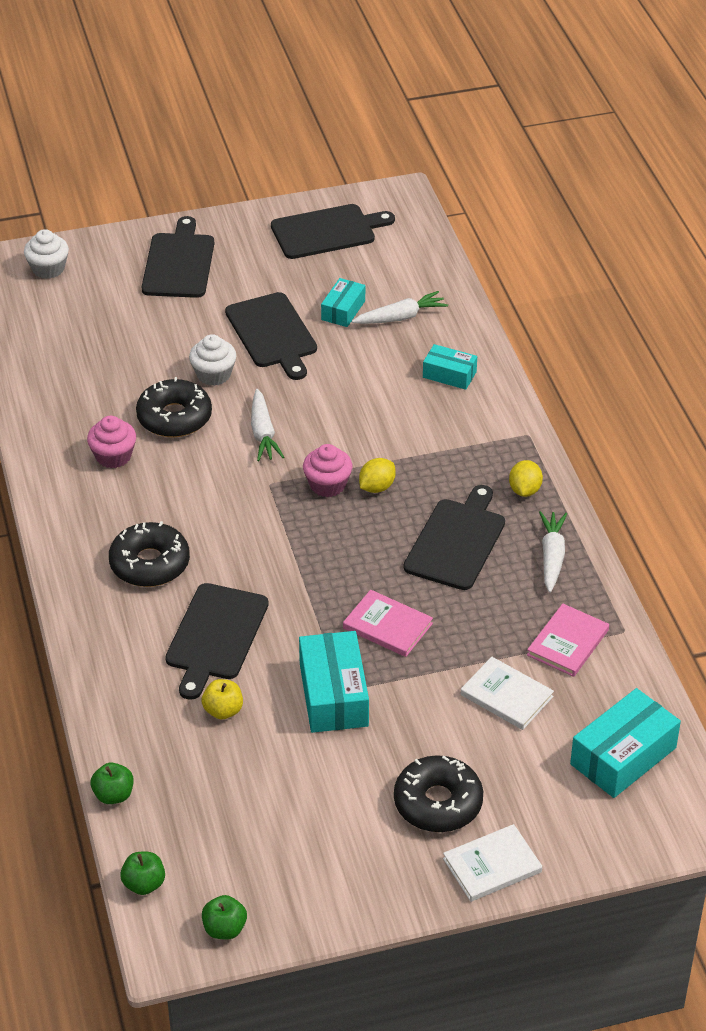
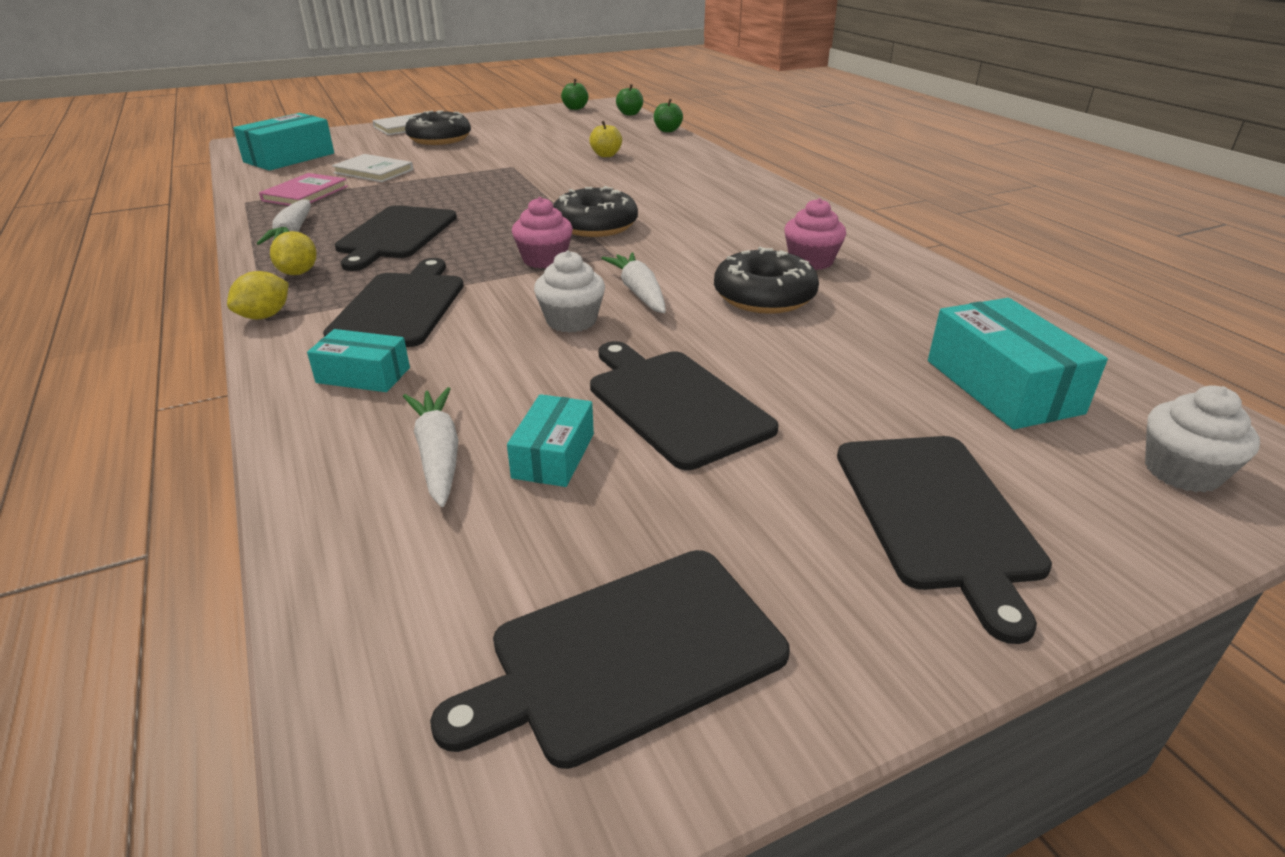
camera: 170 degrees right, 10 degrees down
(150, 564) = (711, 204): black donut -> black donut (595, 225)
(213, 374) = (741, 343): white cupcake -> white cupcake (571, 321)
(215, 636) = (628, 179): black cutting board -> black cutting board (401, 306)
(333, 695) = (520, 164): turquoise box -> turquoise box (1002, 386)
(377, 487) = (484, 262): yellow lemon -> yellow lemon (265, 316)
(387, 626) = (474, 191): pink book -> none
(400, 317) = (438, 454): white carrot -> white carrot turned 105 degrees clockwise

